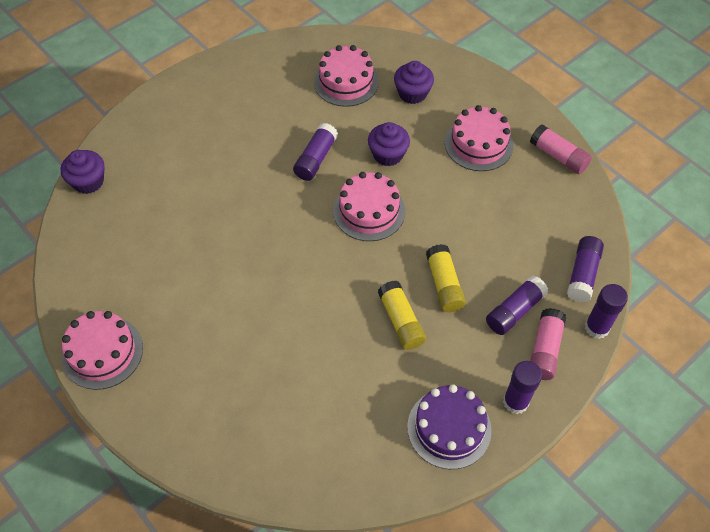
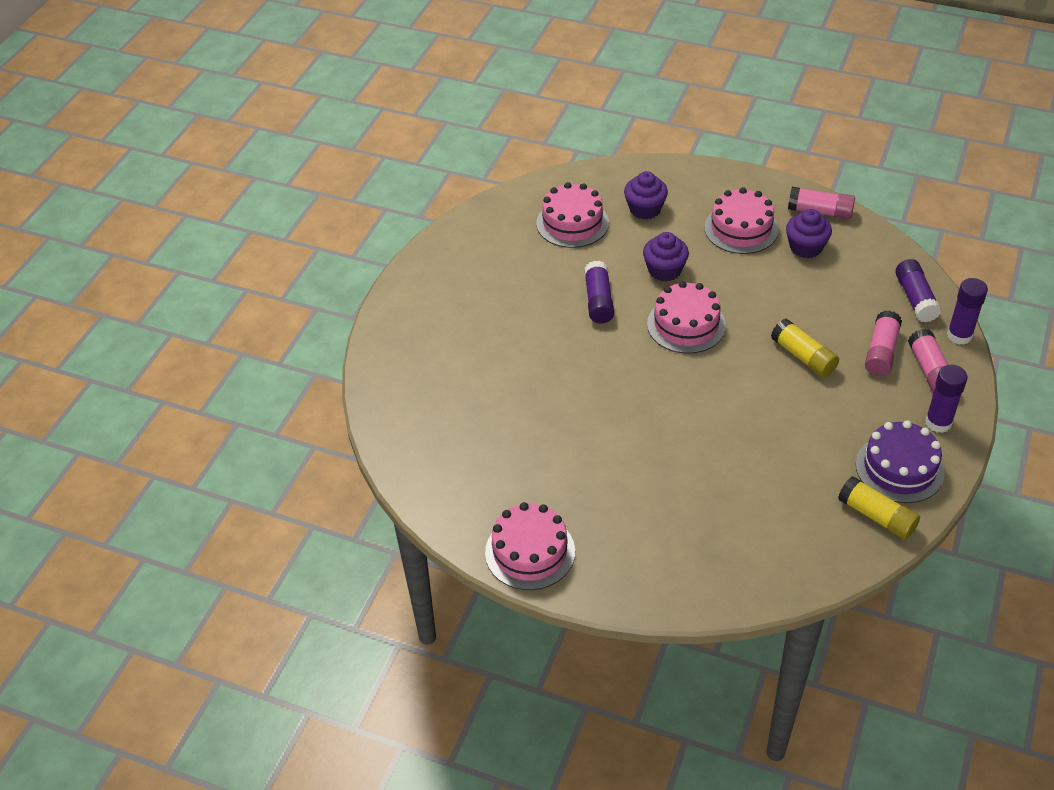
camera: 25 degrees left, 10 degrees down
(88, 182) = (384, 412): purple cupcake -> purple cupcake (806, 247)
(401, 321) = (789, 402): yellow glue stick -> yellow glue stick (876, 516)
(514, 311) = (881, 352): purple glue stick -> pink glue stick

